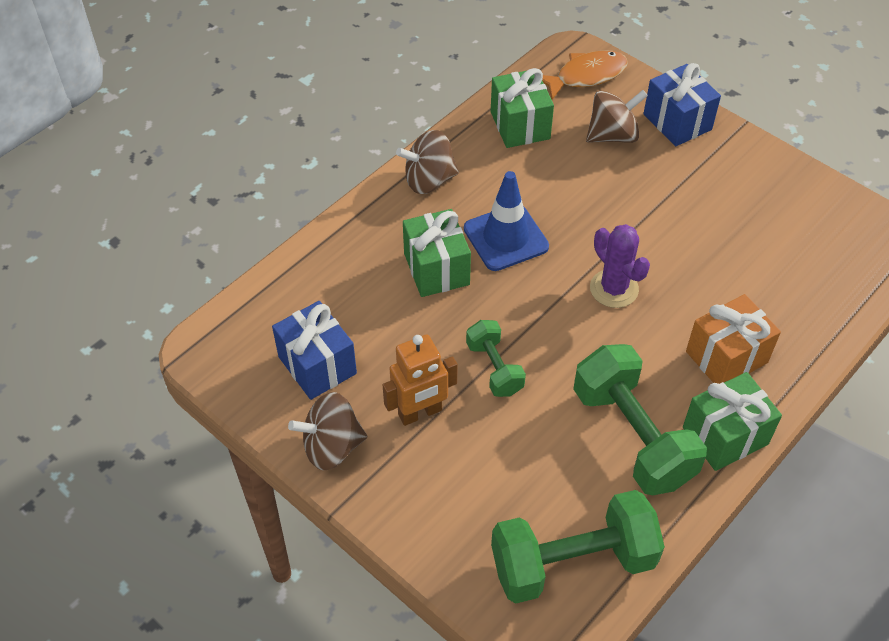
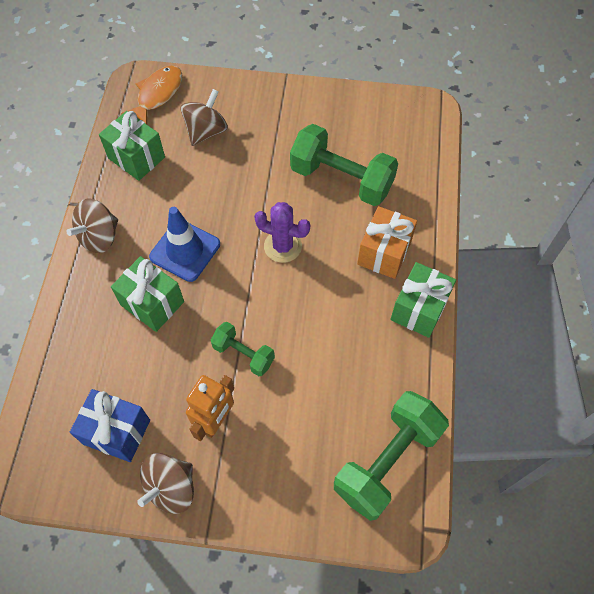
camera: 35 degrees left, 10 degrees up
(632, 436) = (364, 346): green dumbbell -> green dumbbell (341, 179)
(677, 122) = (242, 98): blue gift -> none

